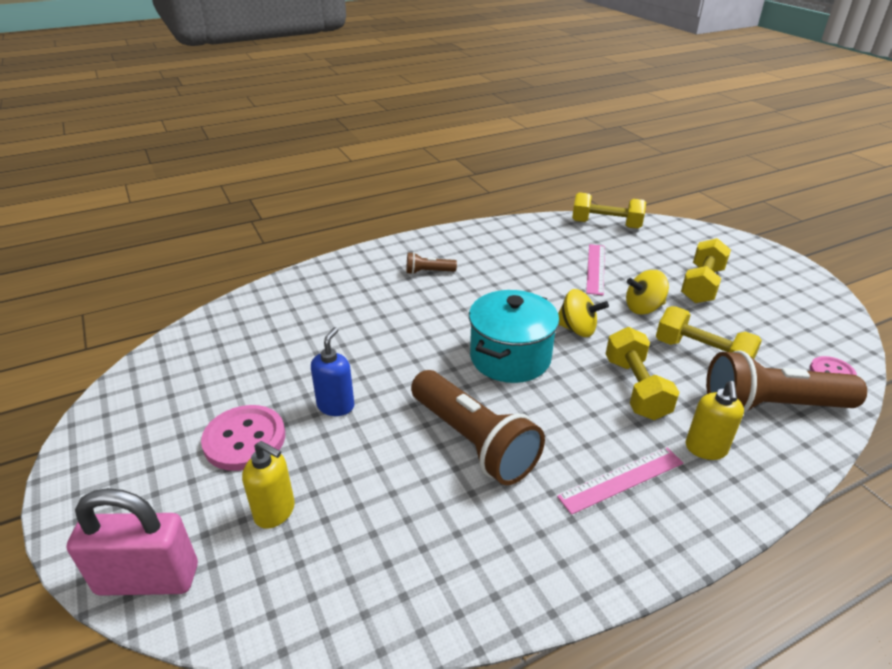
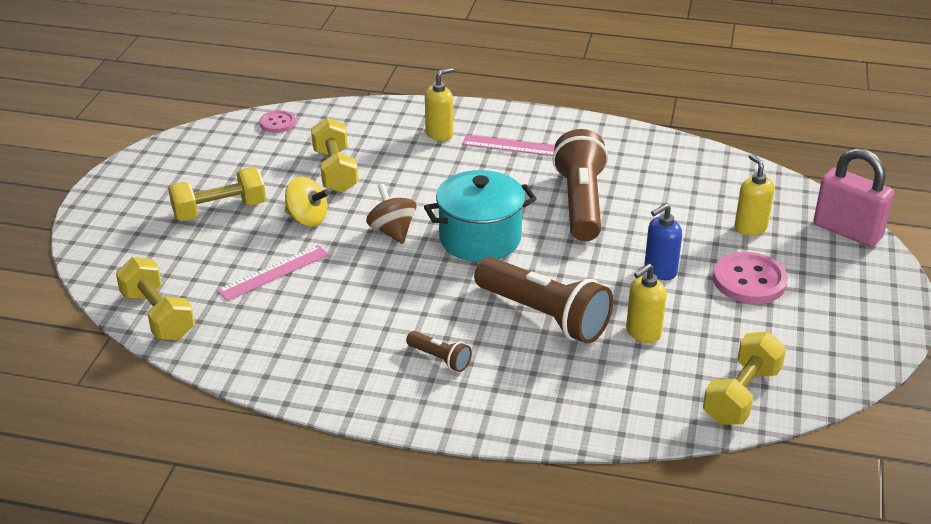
camera: 140 degrees left, 0 degrees up
(310, 347) = (643, 332): none -> yellow soap dispenser
(577, 329) = (392, 231): yellow spinning top -> brown spinning top
(635, 388) = (422, 177): yellow dumbbell -> yellow dumbbell (741, 395)
(771, 405) = (355, 130): brown flashlight -> brown flashlight (544, 316)

